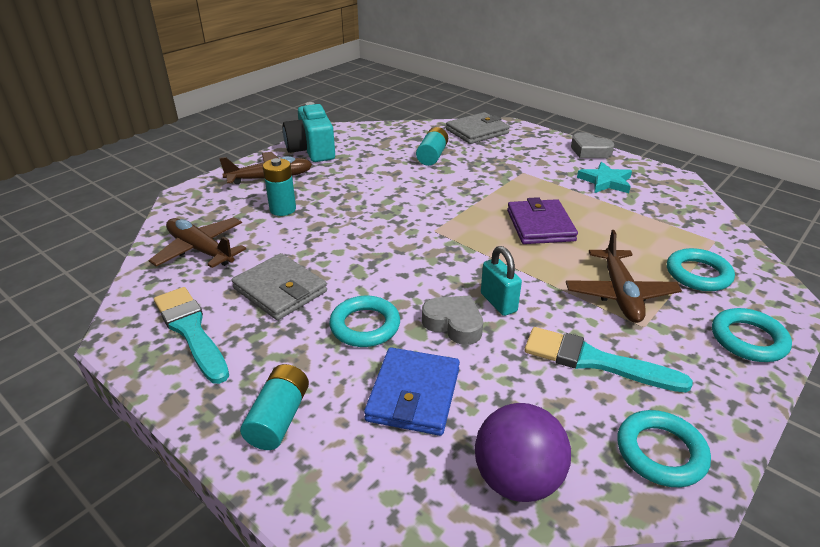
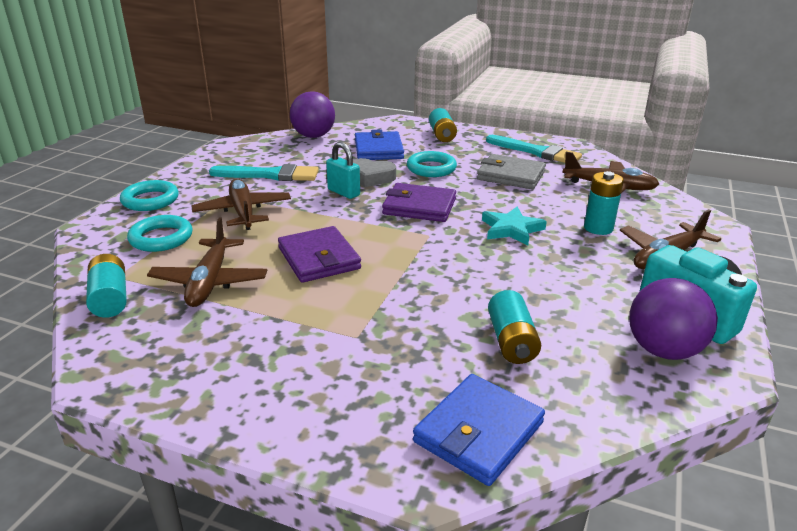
camera: 160 degrees right, 5 degrees down
(354, 140) = (663, 350): none -> purple ball
(422, 264) = (419, 206): none -> purple wallet
(477, 131) = (478, 432): grey wallet -> blue wallet
(589, 151) = (242, 418): grey heart -> none
(605, 181) = (227, 342): turquoise star -> turquoise star (511, 229)
(631, 221) = (209, 282): none -> brown plane
(660, 452) = (239, 151): turquoise ring -> none
(706, 222) = (110, 298): none -> turquoise battery

